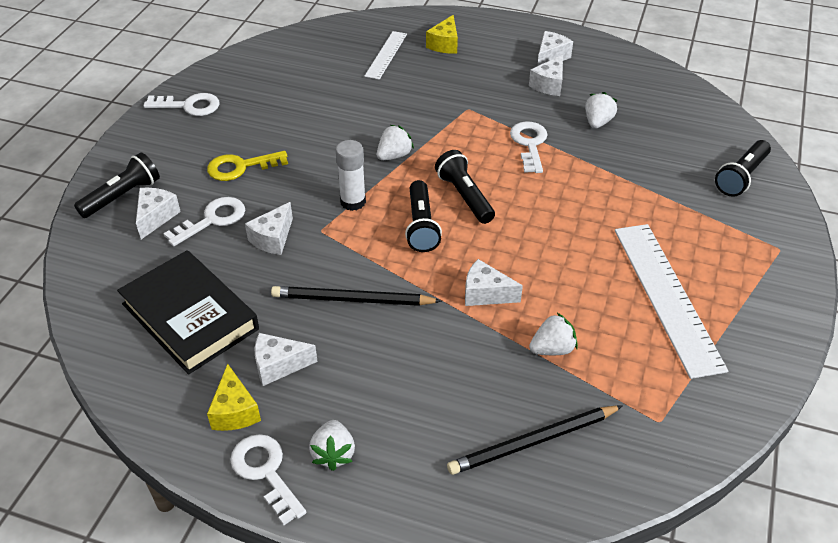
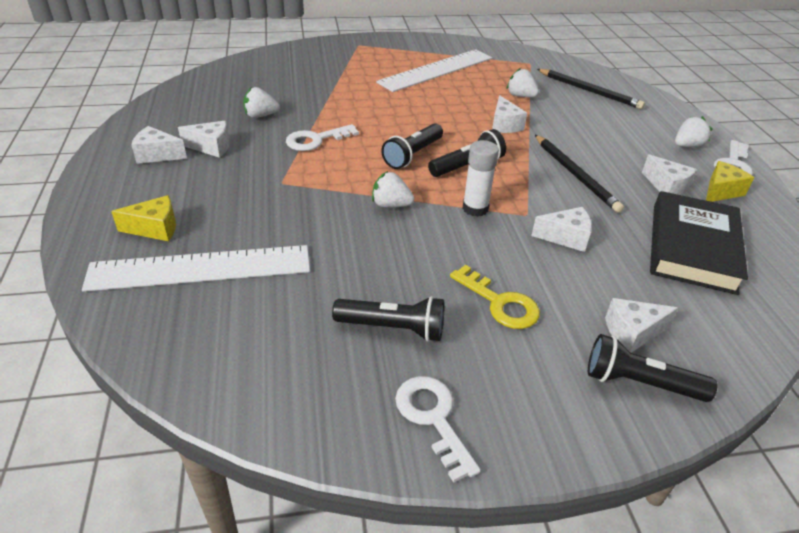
camera: 120 degrees left, 5 degrees down
(213, 219) = (588, 287): white key -> none
(386, 55) = (200, 268): white ruler -> white ruler, size x1.81
(741, 177) = (293, 59): black flashlight -> black flashlight (393, 328)

